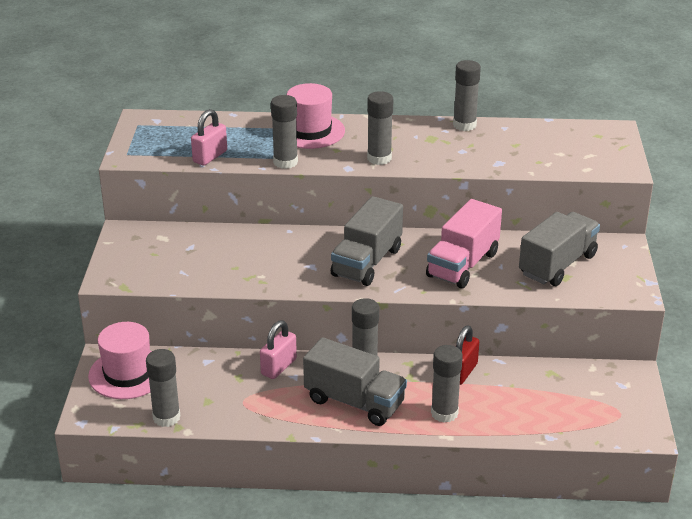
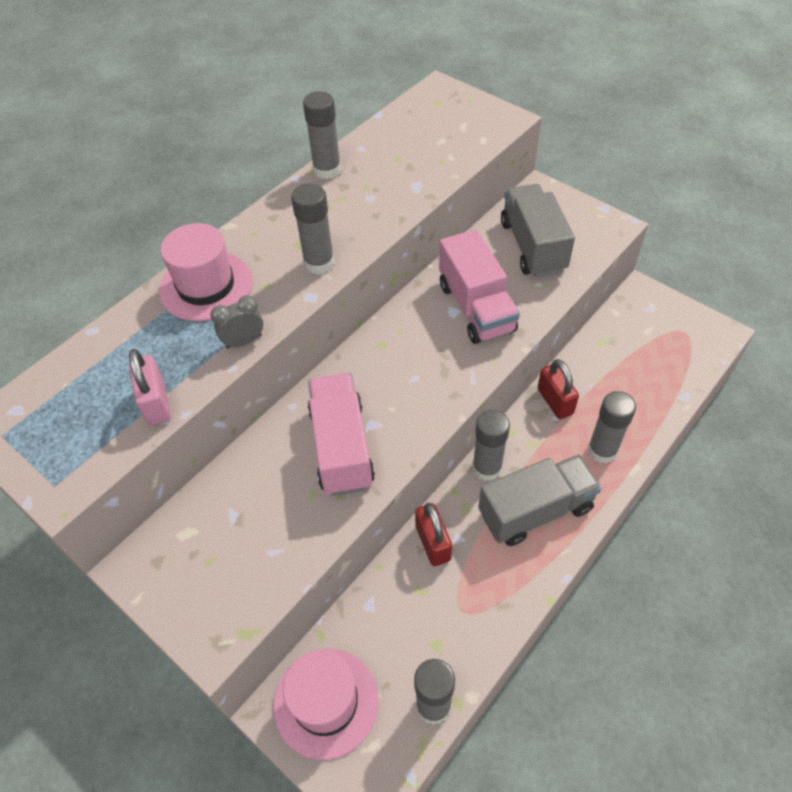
camera: 50 degrees left, 20 degrees up
(278, 367) = (433, 543): pink padlock -> red padlock
(280, 262) = (341, 447): none -> pink truck
(285, 162) = (244, 341): grey glue stick -> grey clock
(367, 262) = (407, 375): grey truck -> none

